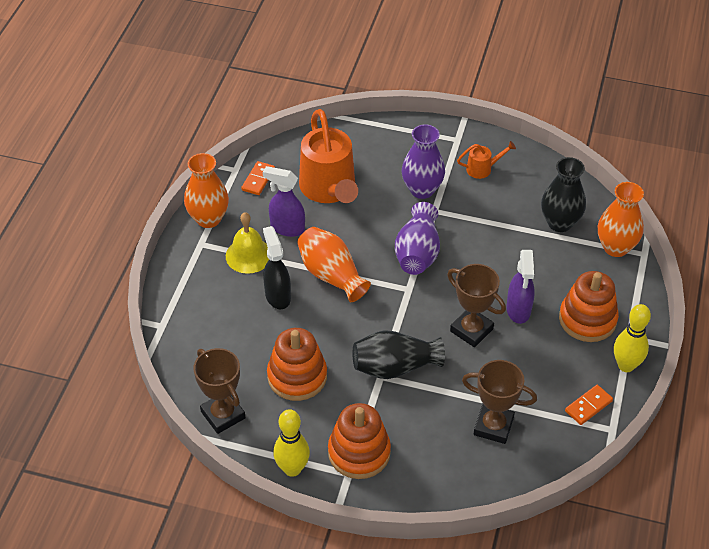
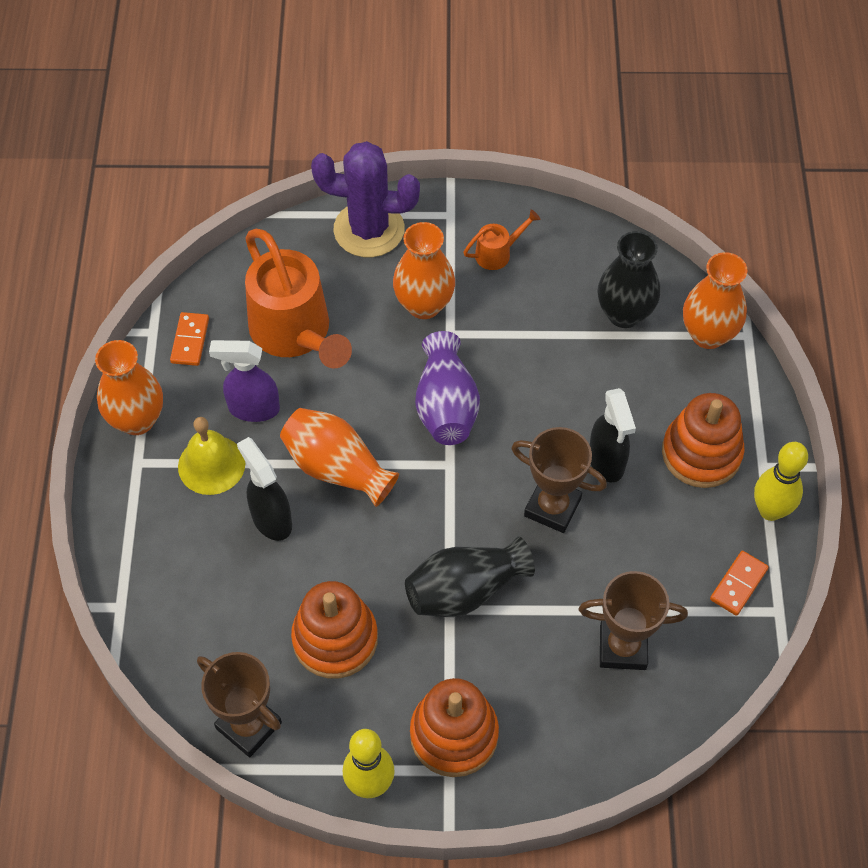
camera: 15 degrees left, 10 degrees up
(399, 137) = (369, 229): none -> purple cactus
(422, 190) = (424, 305): purple vase -> orange vase
(518, 310) = (606, 461): purple spray bottle -> black spray bottle

